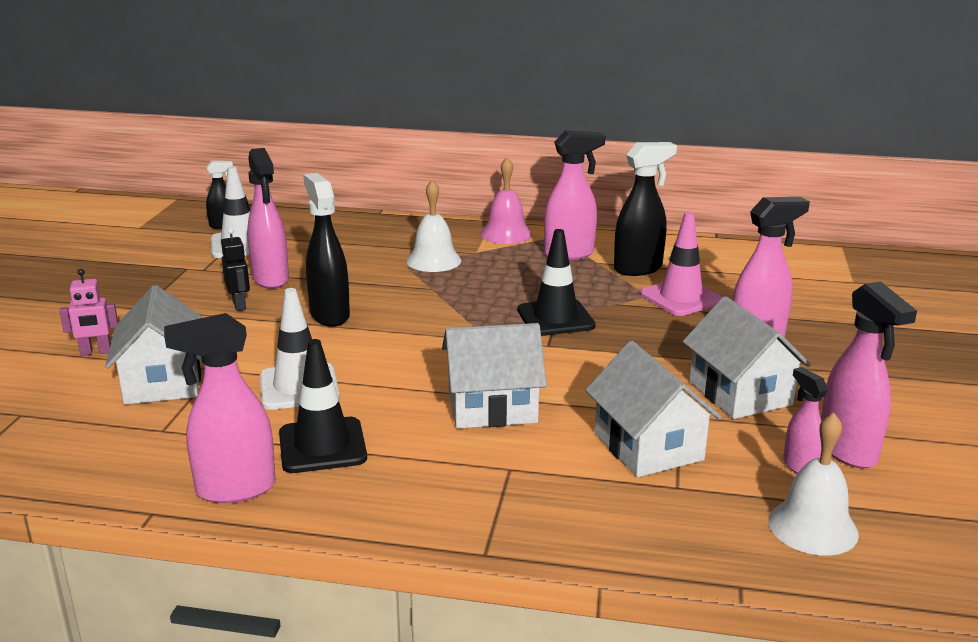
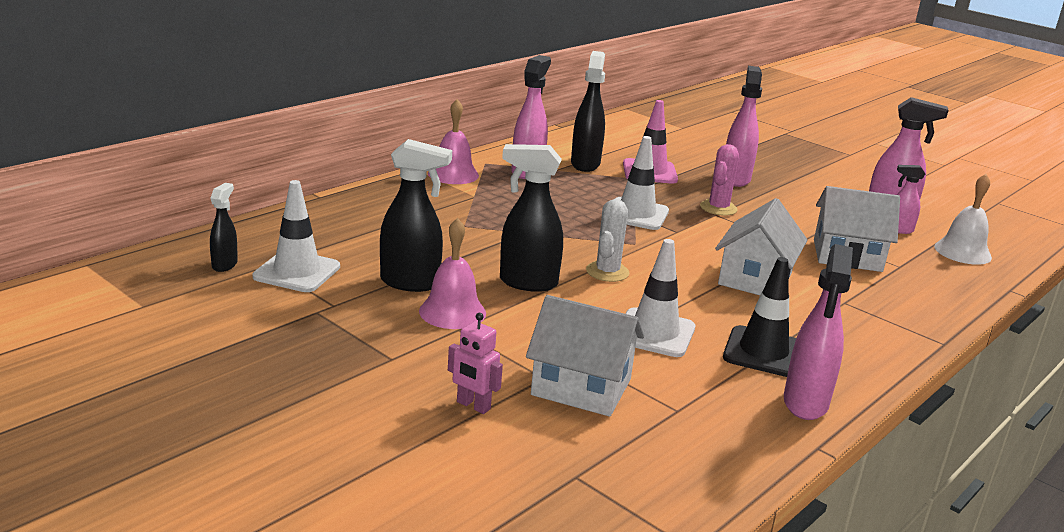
camera: 60 degrees left, 0 degrees up
(96, 352) = (473, 406): pink robot -> pink robot turned 105 degrees clockwise
(239, 305) = (452, 312): black robot -> pink bell
(271, 279) = (411, 283): pink spray bottle -> black spray bottle
(399, 338) = (607, 272): none -> white cactus
(433, 260) = (469, 213): white bell -> none
(555, 318) = (636, 214): black traffic cone -> white traffic cone
(650, 350) = (718, 208): none -> pink cactus
(740, 393) = (801, 209): white house -> none

